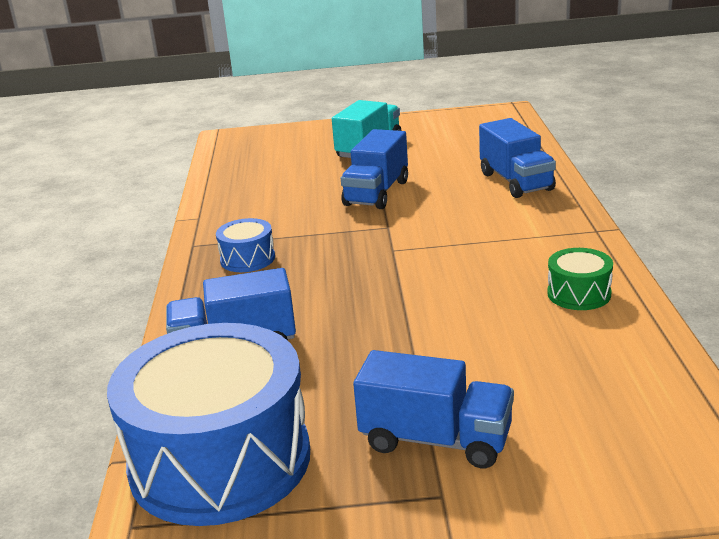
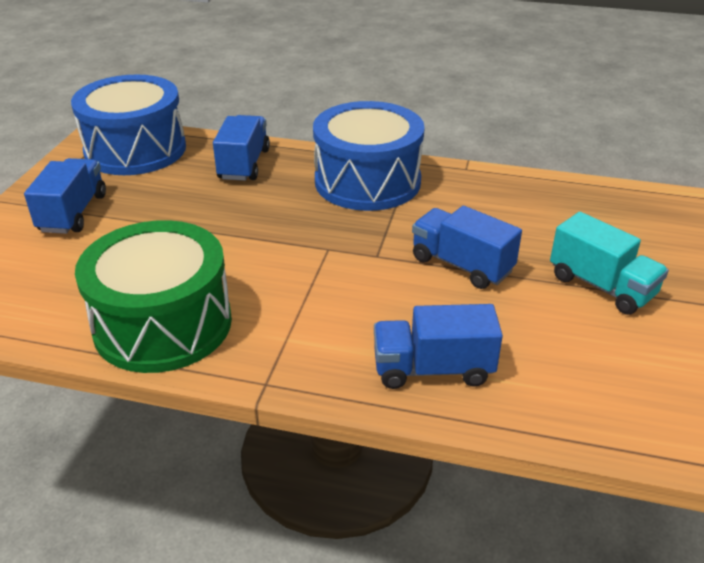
camera: 105 degrees right, 10 degrees up
(247, 259) = (367, 181): blue drum -> blue drum, size x2.33
(436, 440) = (73, 213): blue truck -> blue truck turned 150 degrees clockwise
(579, 294) = (163, 324): green drum -> green drum, size x2.33

